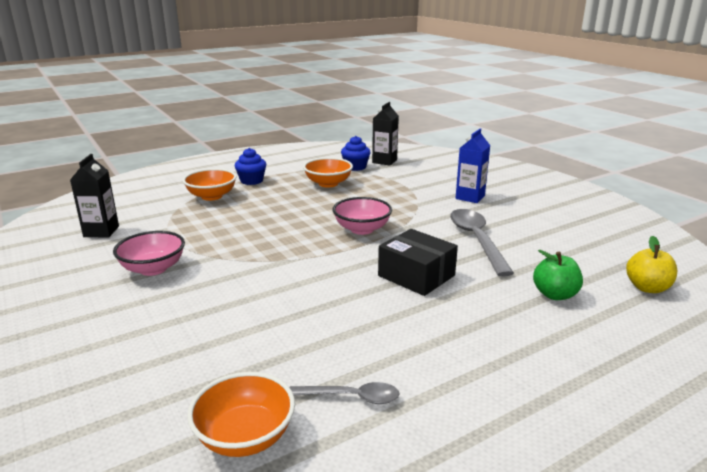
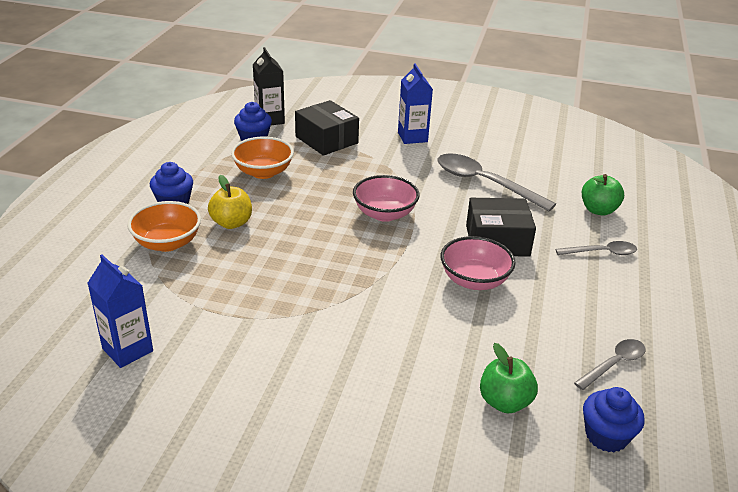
camera: 45 degrees left, 10 degrees up
(101, 231) = (127, 350): black carton -> blue carton
(153, 269) = (278, 357): pink bowl -> pink bowl (474, 280)
(221, 367) = (504, 402): none -> green apple
(245, 437) = (606, 436): orange bowl -> blue cupcake
(402, 180) = (326, 140): none -> black box
(497, 322) = (601, 253): none -> grey spoon
(647, 288) = (634, 176): yellow apple -> yellow apple (231, 223)

